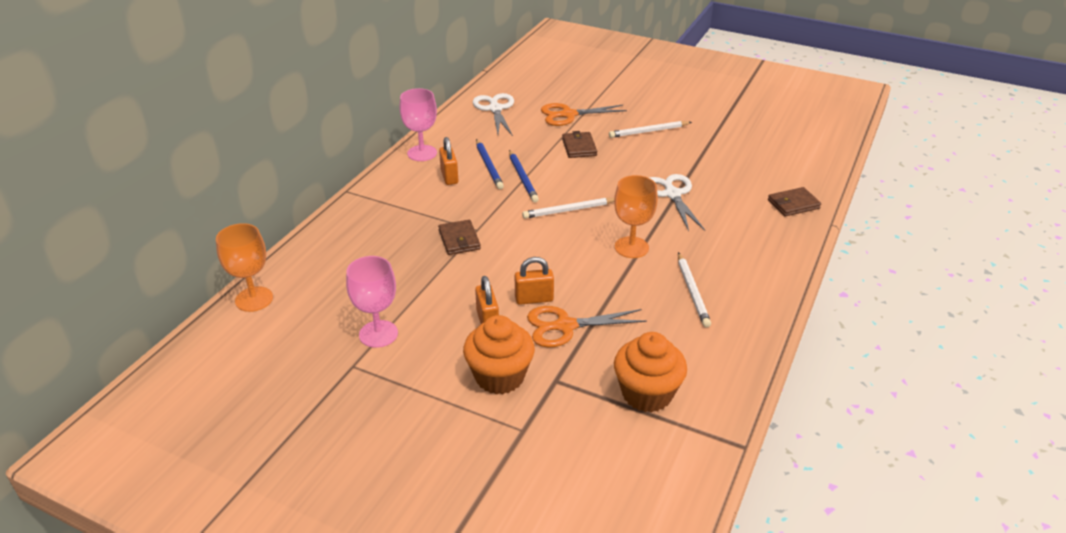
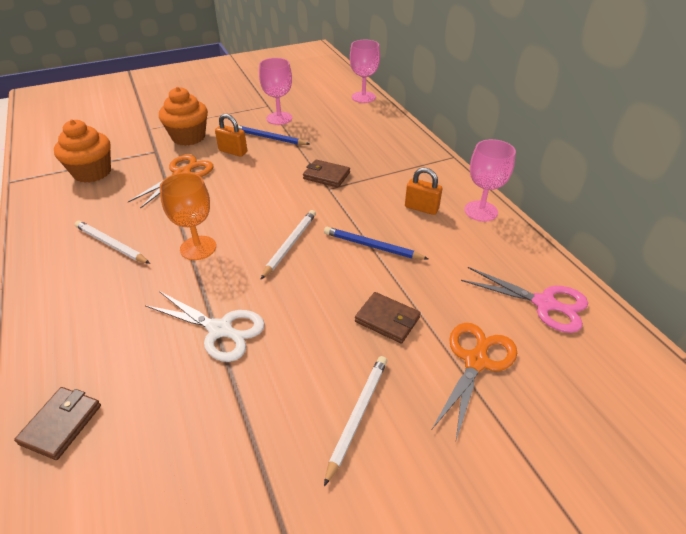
camera: 130 degrees right, 5 degrees up
(254, 299) = (363, 97): orange goblet -> pink goblet
(488, 166) = (416, 237): blue pencil -> blue pencil (270, 138)
(495, 108) = (545, 304): white scissors -> pink scissors
(534, 299) = (222, 175): orange padlock -> none

